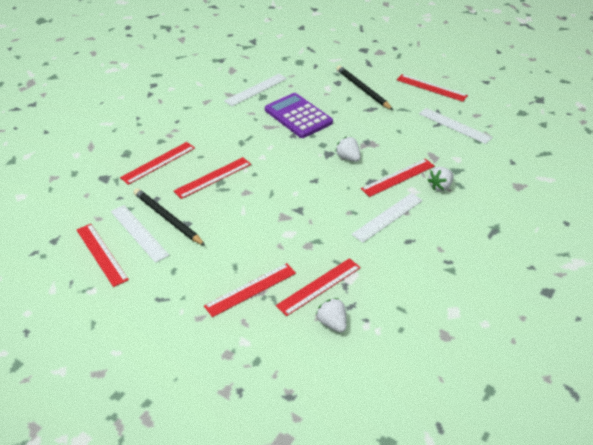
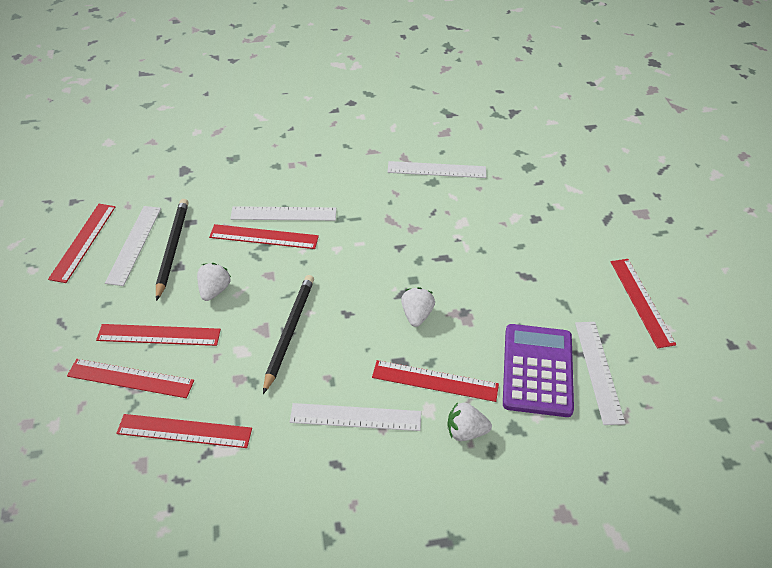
camera: 45 degrees right, 5 degrees up
(158, 162) = (243, 186): red ruler -> red ruler (159, 335)
(206, 160) = (283, 214): none -> white ruler
(298, 116) = (435, 229): purple calculator -> purple calculator (537, 370)
(332, 323) = (139, 481): white strawberry -> white strawberry (214, 290)
(362, 89) = (552, 246): black pencil -> black pencil (289, 332)

